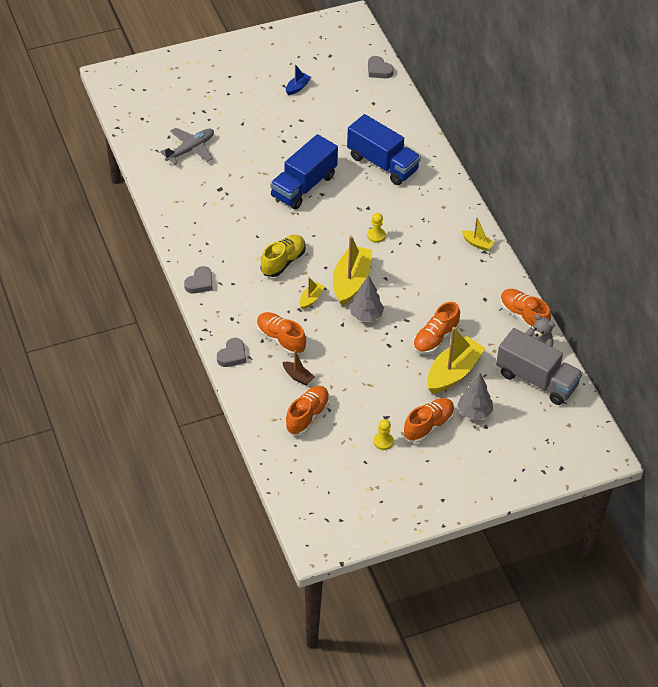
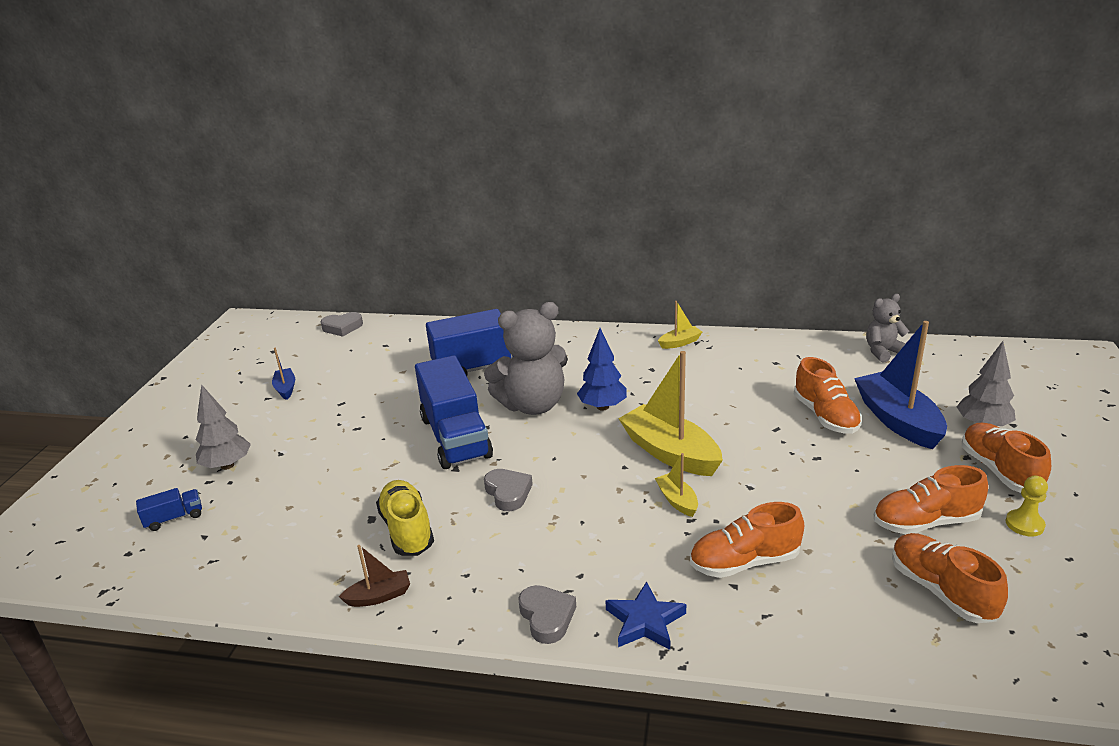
camera: 55 degrees left, 20 degrees down
(172, 117) = (174, 518): none -> blue truck
(190, 149) = (259, 521): grey plane -> none
(219, 317) = (645, 621): none -> blue star
(232, 355) = (749, 637): grey heart -> grey heart (508, 493)
(283, 262) = (579, 503): yellow shoe -> yellow shoe (407, 530)
(298, 377) = (841, 571): brown boat -> brown boat (379, 596)
(356, 204) = (533, 405): none -> grey teddy bear
(366, 315) = (746, 460): grey tree -> grey tree (227, 465)
(376, 235) = (602, 407): yellow pawn -> blue tree
(453, 372) = (898, 420): yellow boat -> blue boat
(523, 316) = (821, 346): orange shoe -> orange shoe (925, 522)
(536, 380) = (936, 366): grey truck -> none

